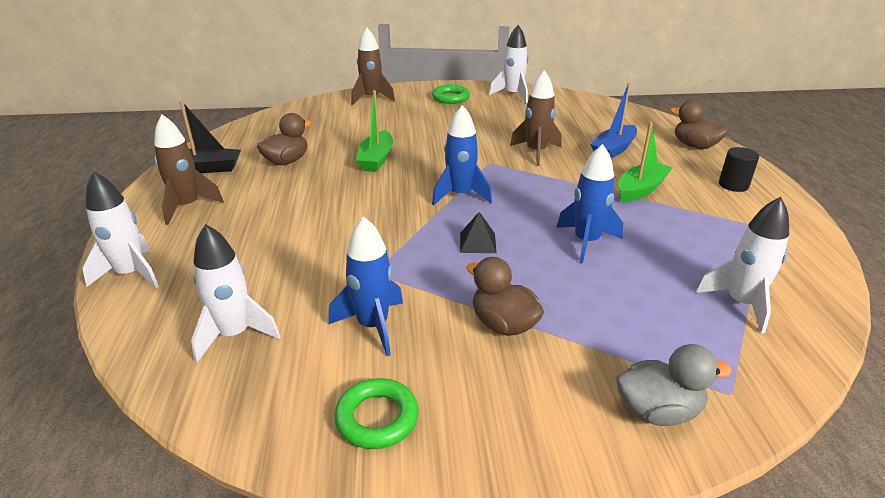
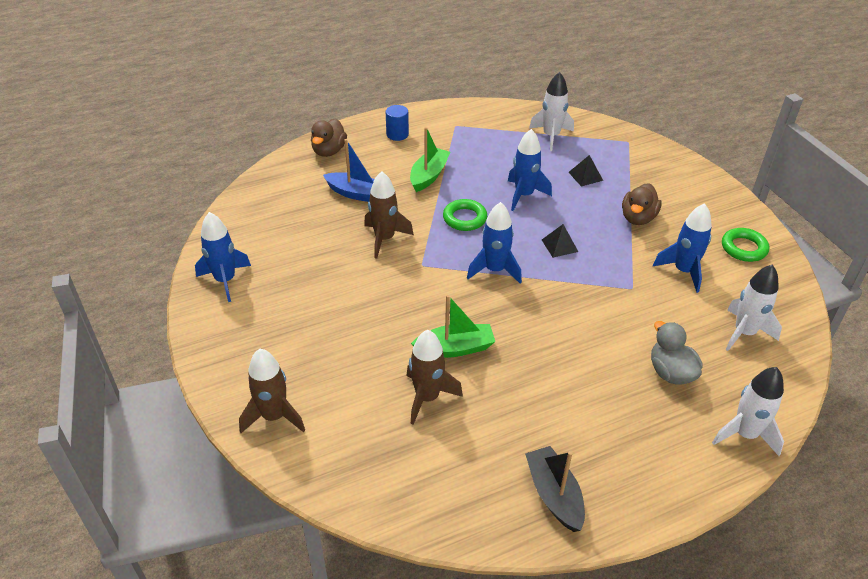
camera: 110 degrees left, 10 degrees up
(187, 206) = (634, 460): brown rocket -> brown rocket (427, 397)
(287, 161) = (498, 424): brown duck -> none
(451, 98) = (250, 334): green ring -> green ring (464, 218)
(513, 95) = (225, 280): white rocket -> blue rocket
(622, 306) = (585, 176): none -> black pyramid
(641, 189) = (429, 175): green boat -> green boat turned 90 degrees clockwise
(658, 411) = (658, 161): grey duck -> grey duck (670, 372)
(733, 185) = (397, 134): black cylinder -> blue cylinder

